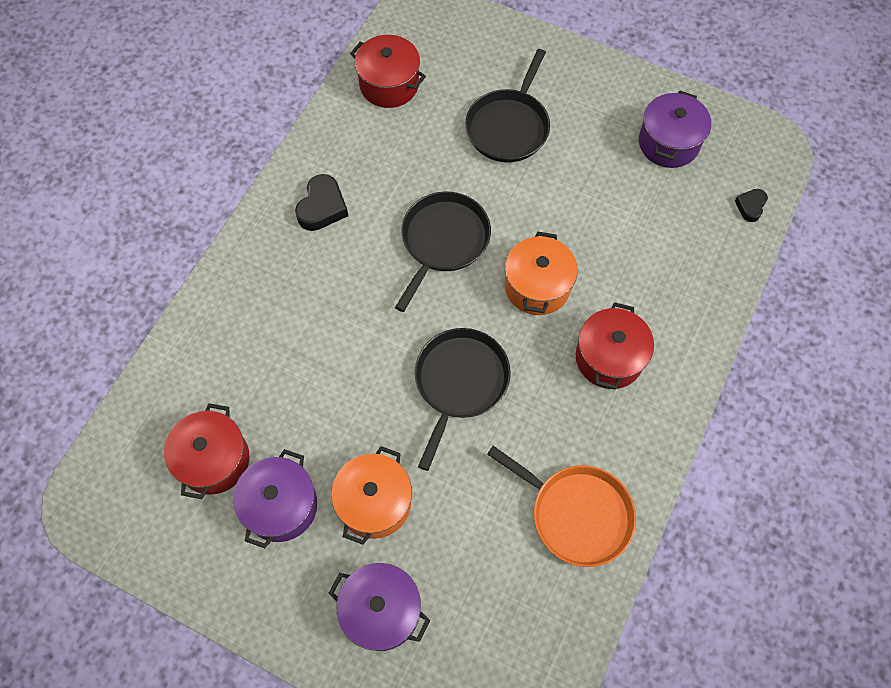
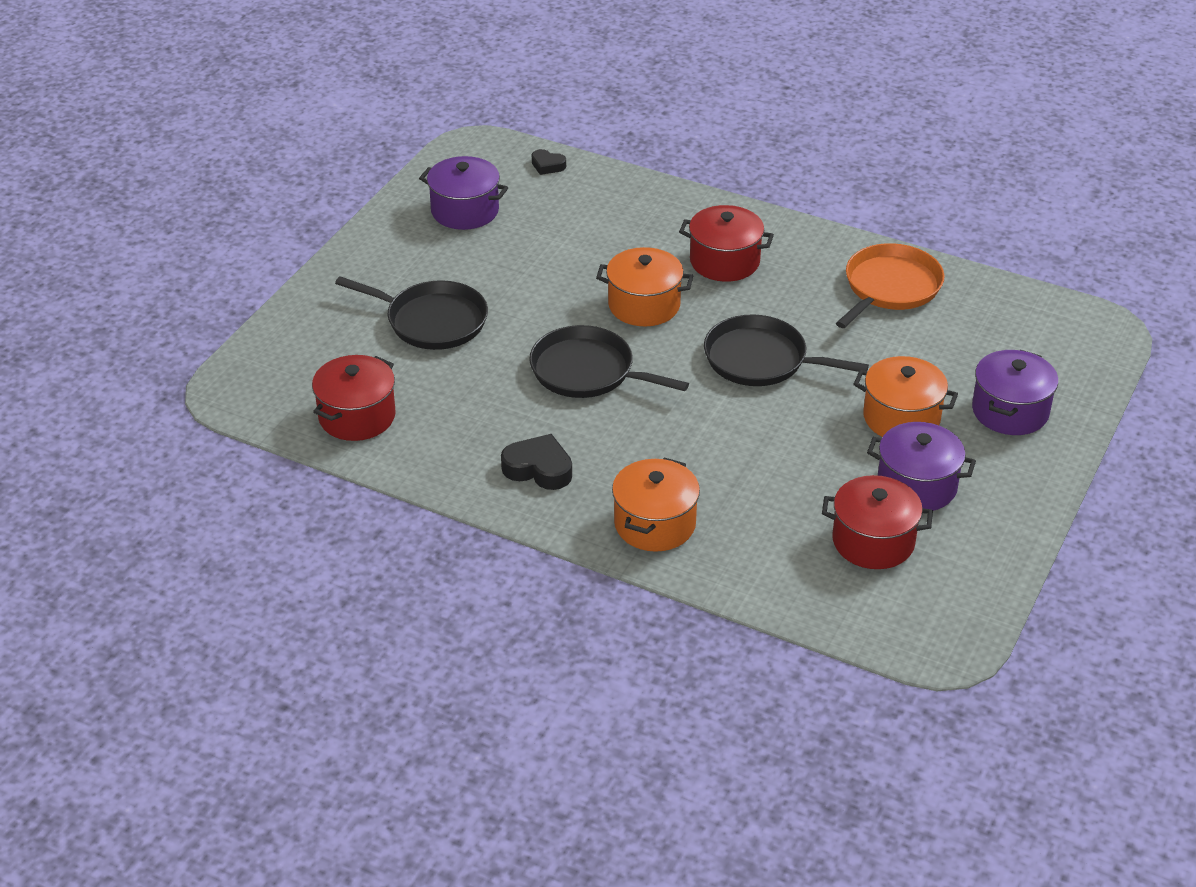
camera: 90 degrees left, 25 degrees down
(251, 290) = (654, 524): none -> orange pot

